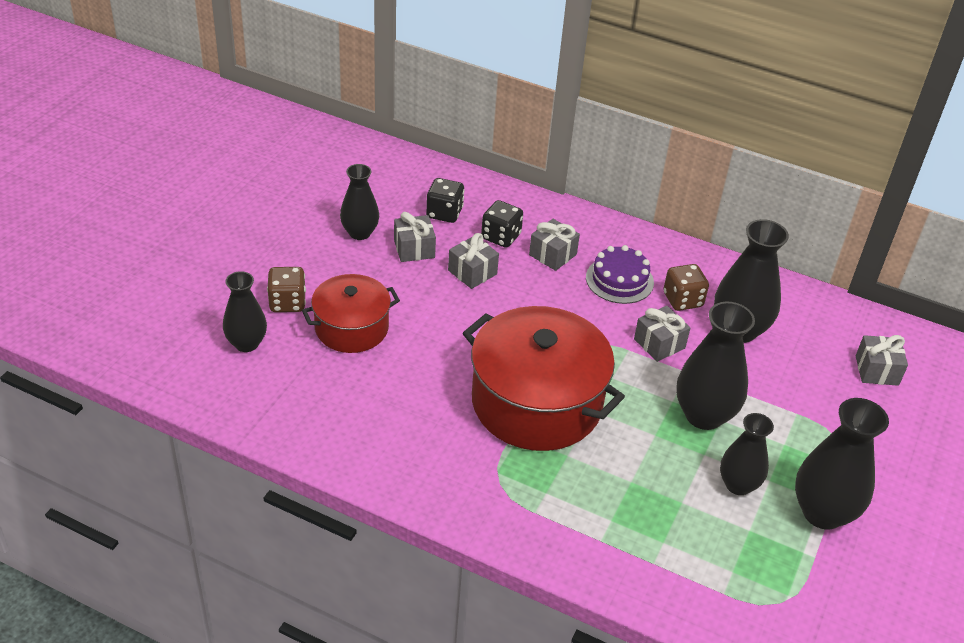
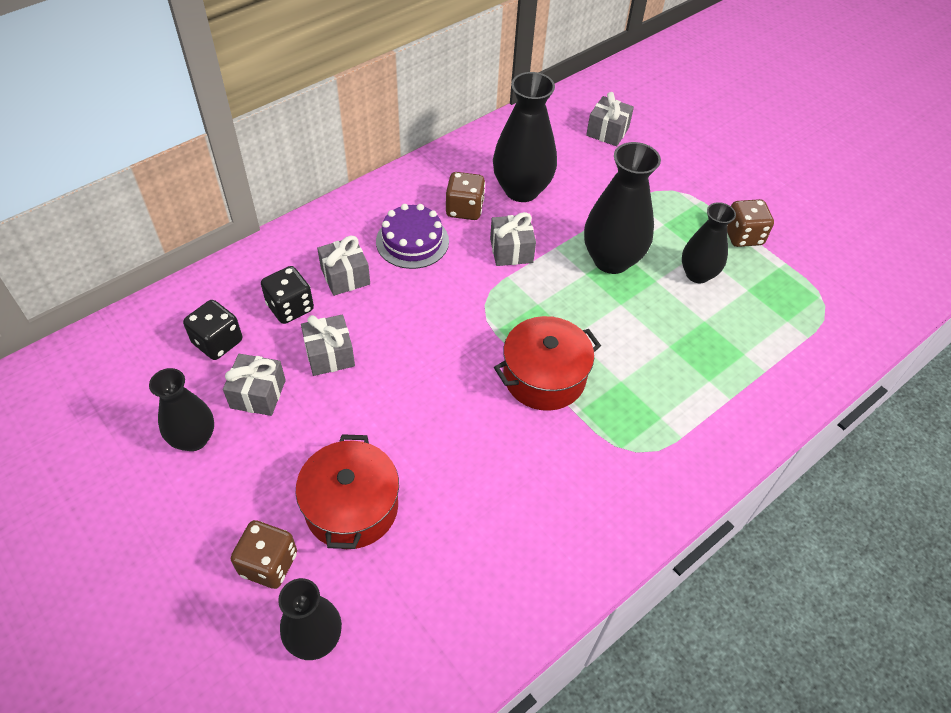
camera: 65 degrees left, 10 degrees up
(536, 402) = (544, 377): red pot -> red pot, size x0.59
(822, 512) = (743, 236): black vase -> brown dice

